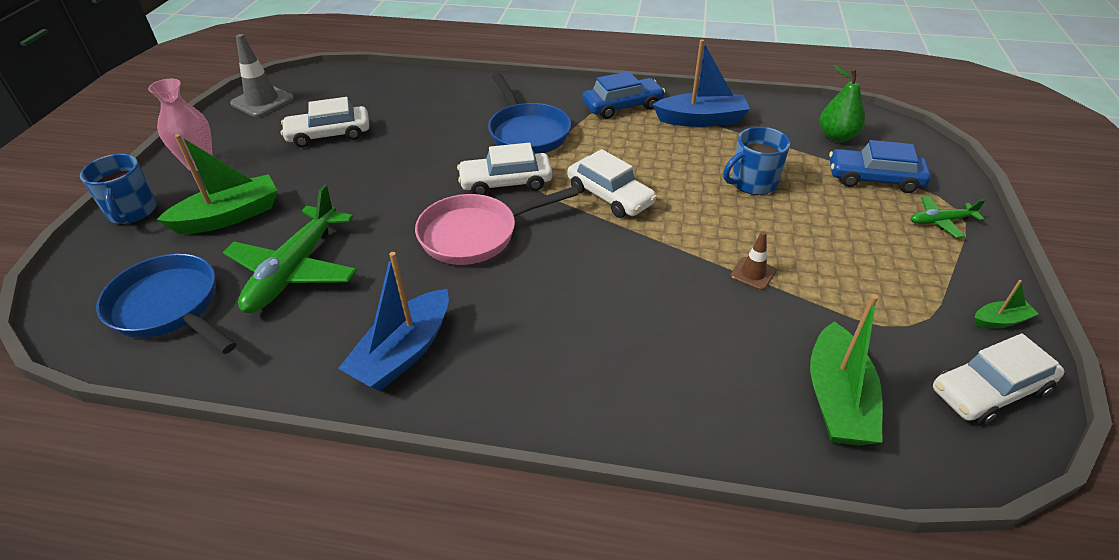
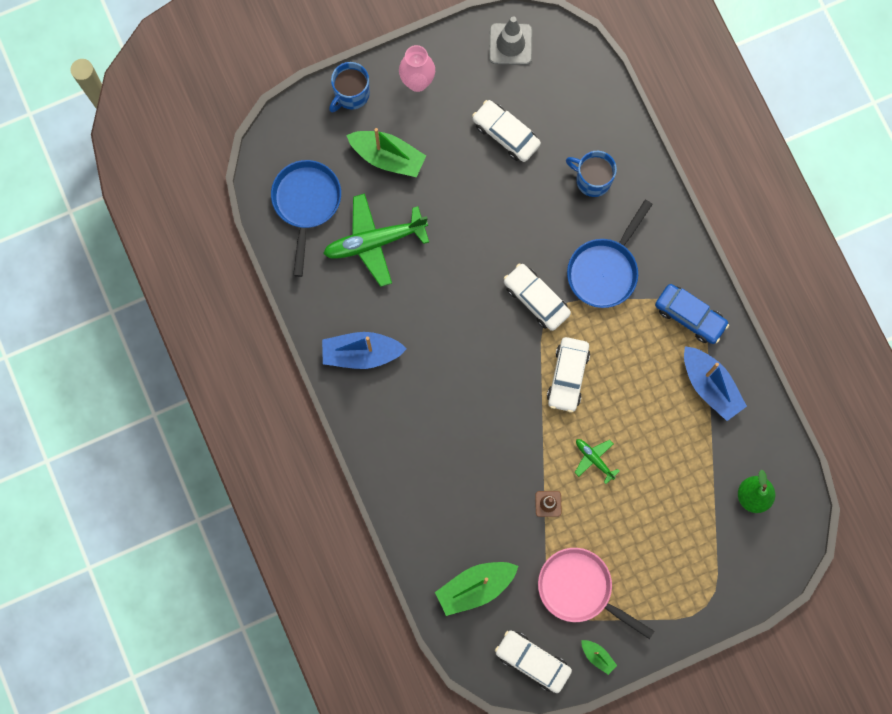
camera: 55 degrees right, 35 degrees up
(476, 234) = (473, 319): pink pan -> pink pan (580, 589)
(752, 183) = (647, 461): blue mug -> blue mug (592, 180)
(874, 179) = (709, 541): blue car -> none
(941, 221) = (683, 600): green plane -> green plane (594, 459)

